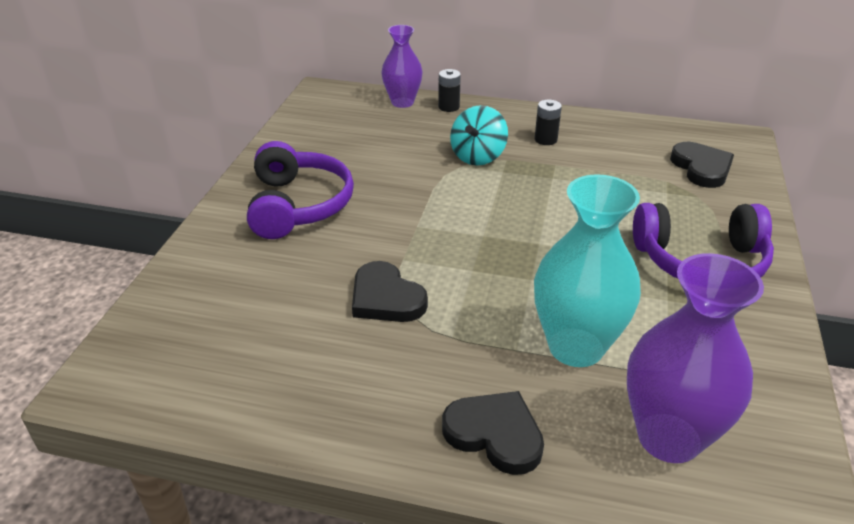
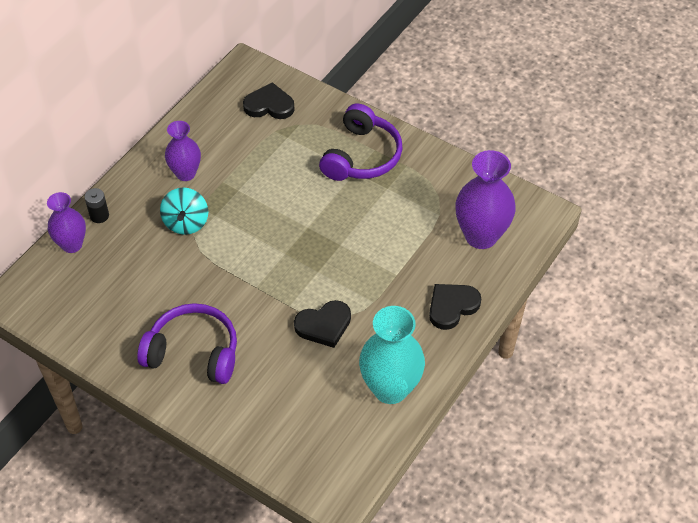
camera: 70 degrees left, 15 degrees up
(478, 156) = (186, 222): turquoise spinning top -> turquoise spinning top turned 45 degrees clockwise
(545, 139) = (185, 173): black battery -> purple vase
(576, 347) = (406, 247): turquoise vase -> turquoise vase (390, 388)

